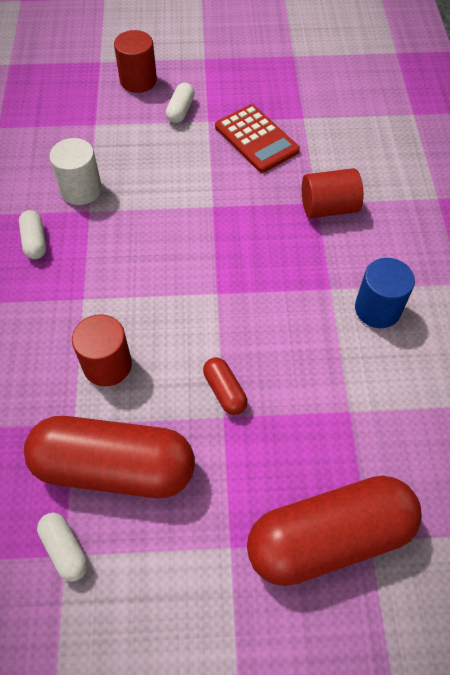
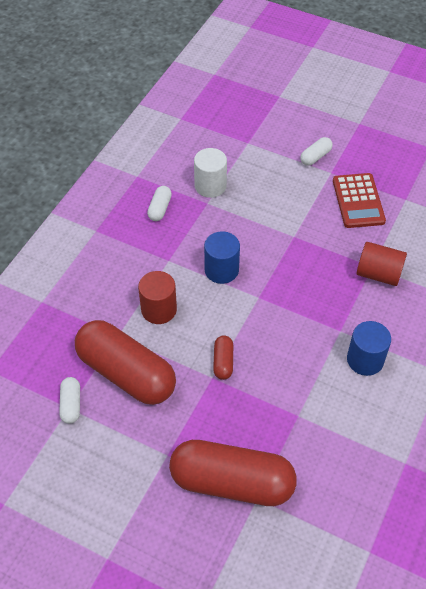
camera: 30 degrees right, 5 degrees down
(138, 81) = (298, 122): red cylinder -> none
(154, 281) = (221, 270): none -> blue cylinder

